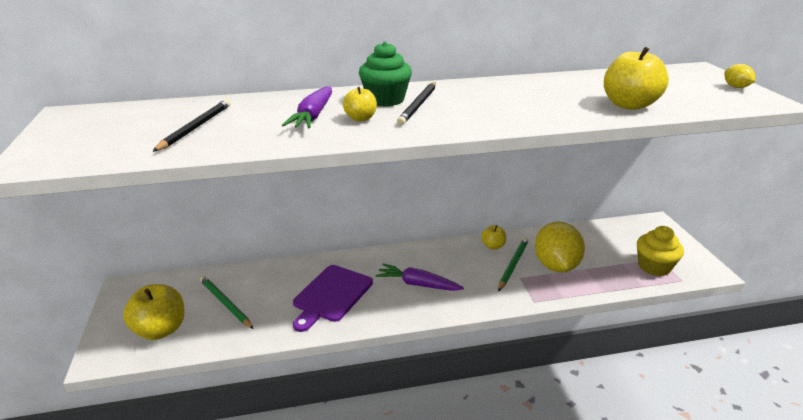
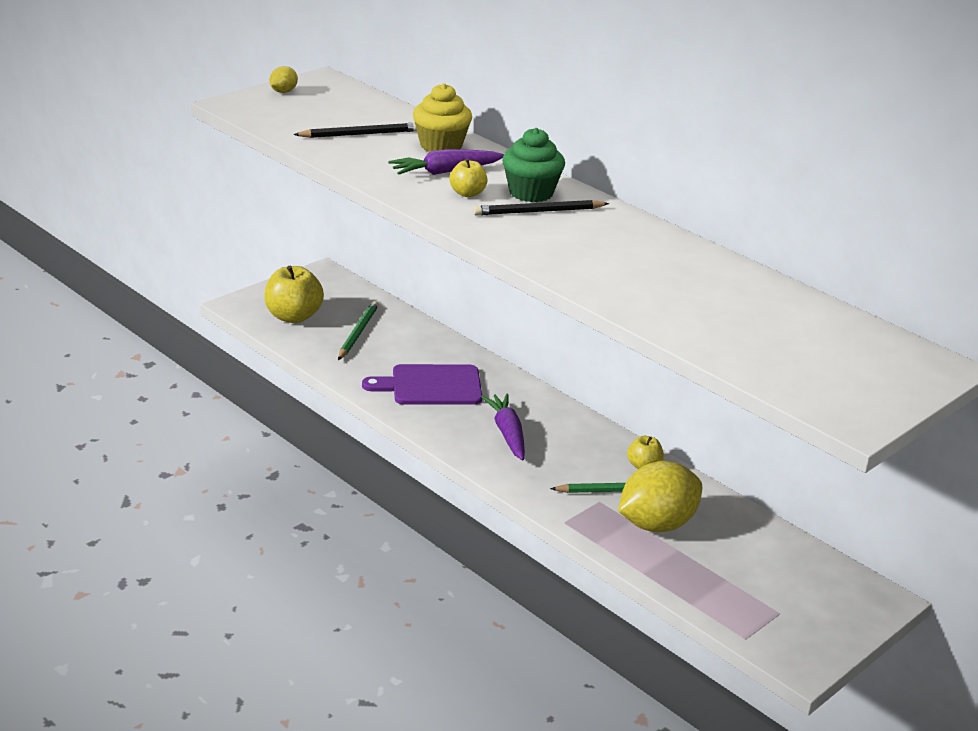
camera: 55 degrees right, 0 degrees up
(629, 105) = (702, 325): yellow apple -> none
(654, 267) = (751, 609): yellow cupcake -> yellow cupcake (441, 146)
(736, 87) = (887, 395): yellow lemon -> yellow lemon (283, 91)

